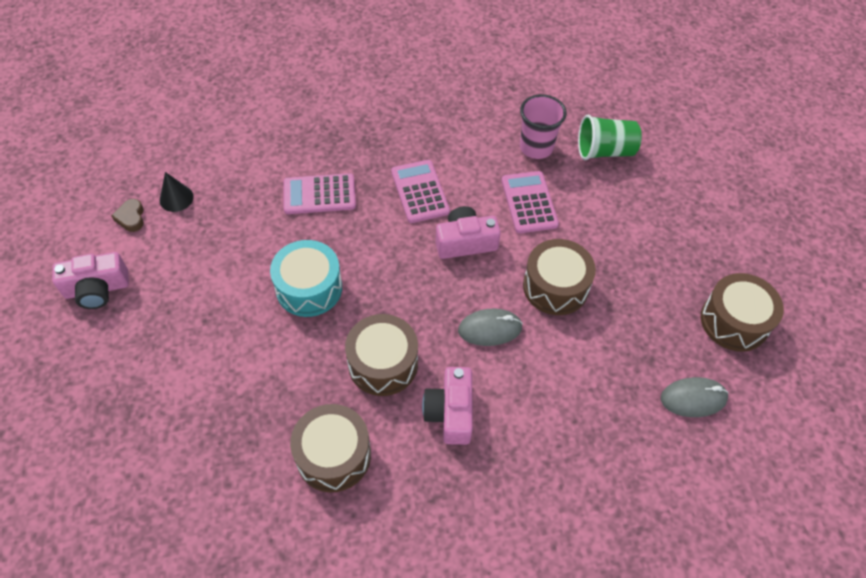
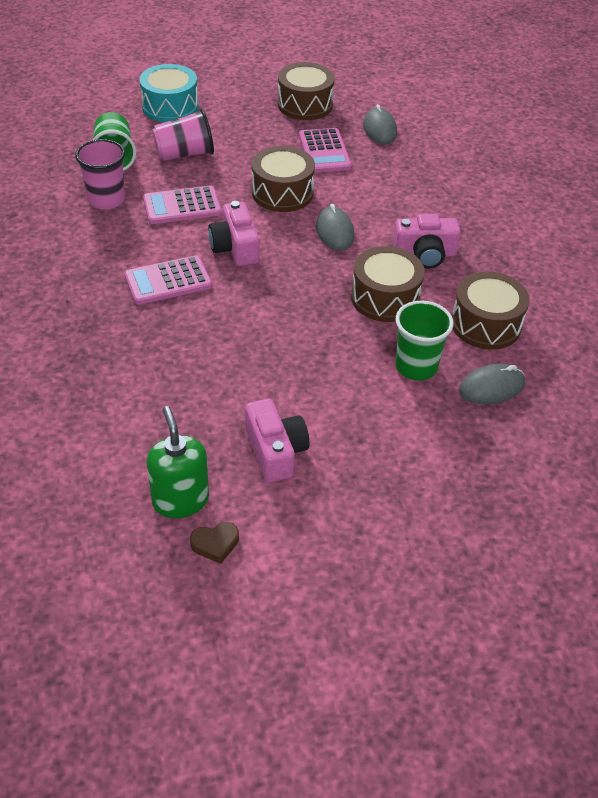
camera: 95 degrees left, 10 degrees down
(97, 289) = (333, 555): pink camera -> pink camera (275, 451)
(176, 198) = (180, 500): black cone -> green soap dispenser
(244, 442) = (491, 387): none -> grey mouse
(283, 377) = (416, 366): none -> green cup
(309, 288) = (305, 358): turquoise drum -> turquoise drum (170, 107)
(319, 194) = (173, 361): pink calculator -> pink calculator (324, 151)
(617, 205) = (184, 154): none -> pink cup

